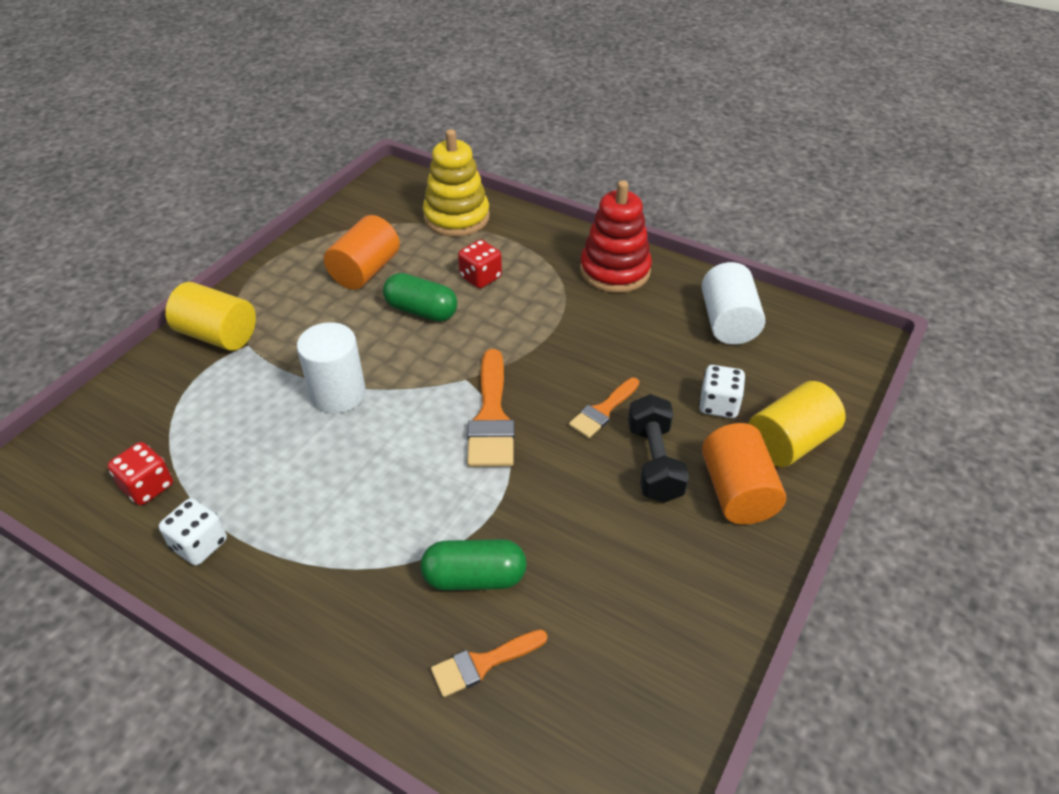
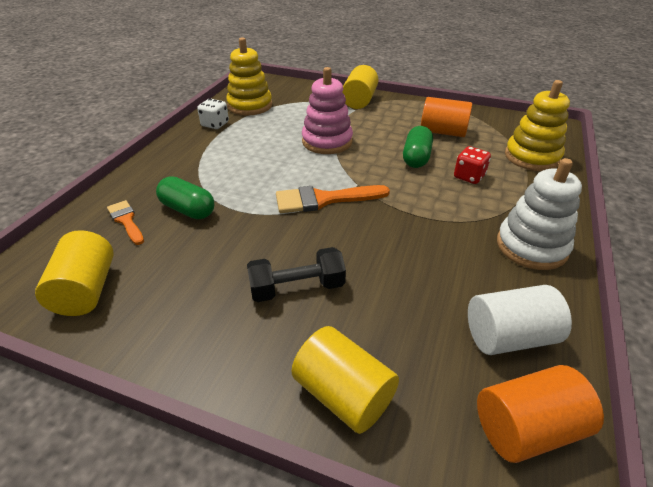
camera: 80 degrees right, 5 degrees down
(147, 486) = (250, 106): red dice -> yellow stacking toy
(338, 394) = (327, 141): white cylinder -> pink stacking toy
(474, 577) = (188, 210): green capsule -> green capsule turned 45 degrees counterclockwise
(603, 411) = (347, 253): orange brush -> none
(615, 271) = (531, 246): red stacking toy -> white stacking toy
(635, 693) = (86, 290): none -> yellow cylinder
(718, 405) = (379, 331): white dice -> none
(737, 492) = (270, 347): orange cylinder -> orange cylinder (526, 428)

